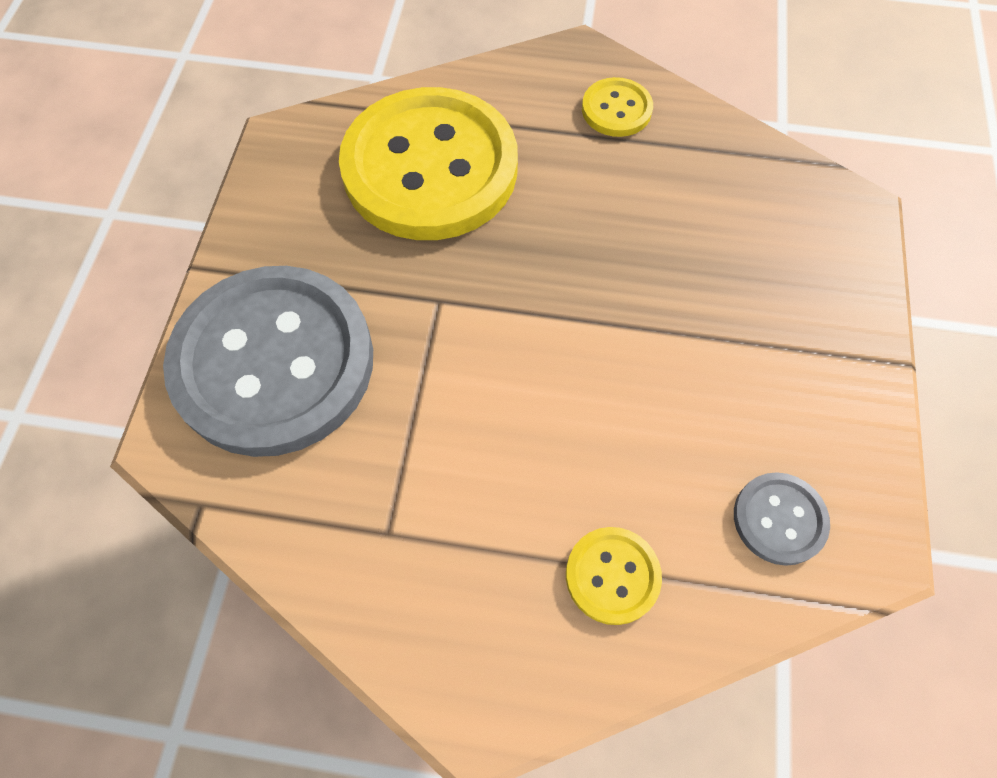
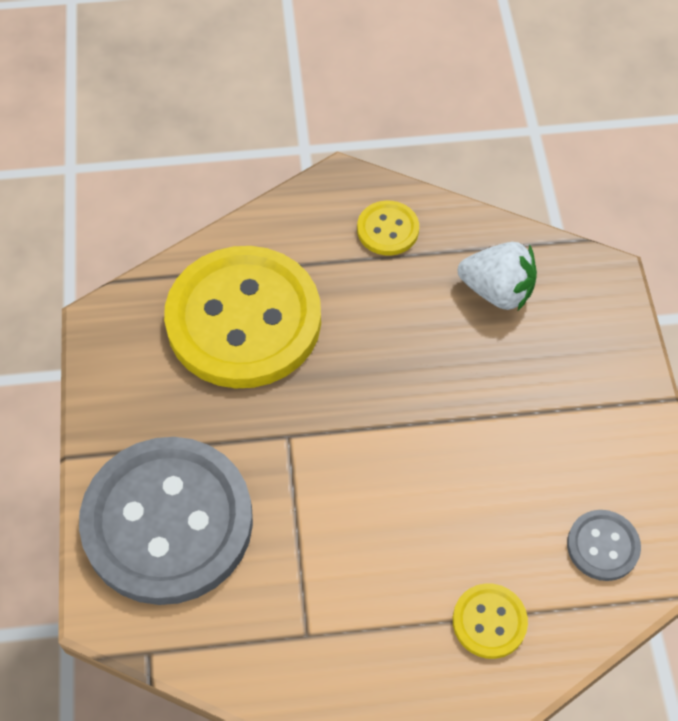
camera: 15 degrees left, 5 degrees down
(723, 198) = (497, 291): none -> white strawberry

